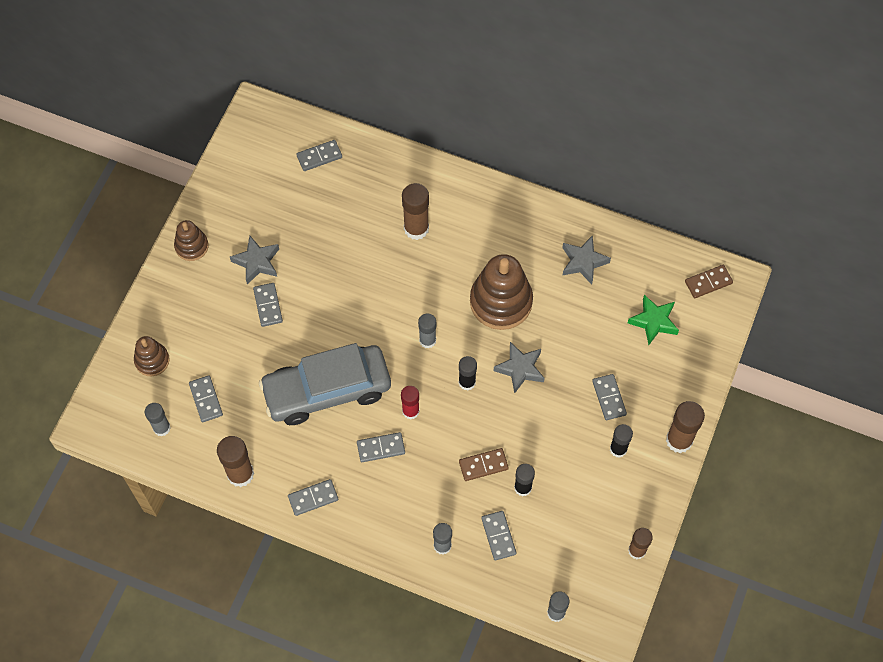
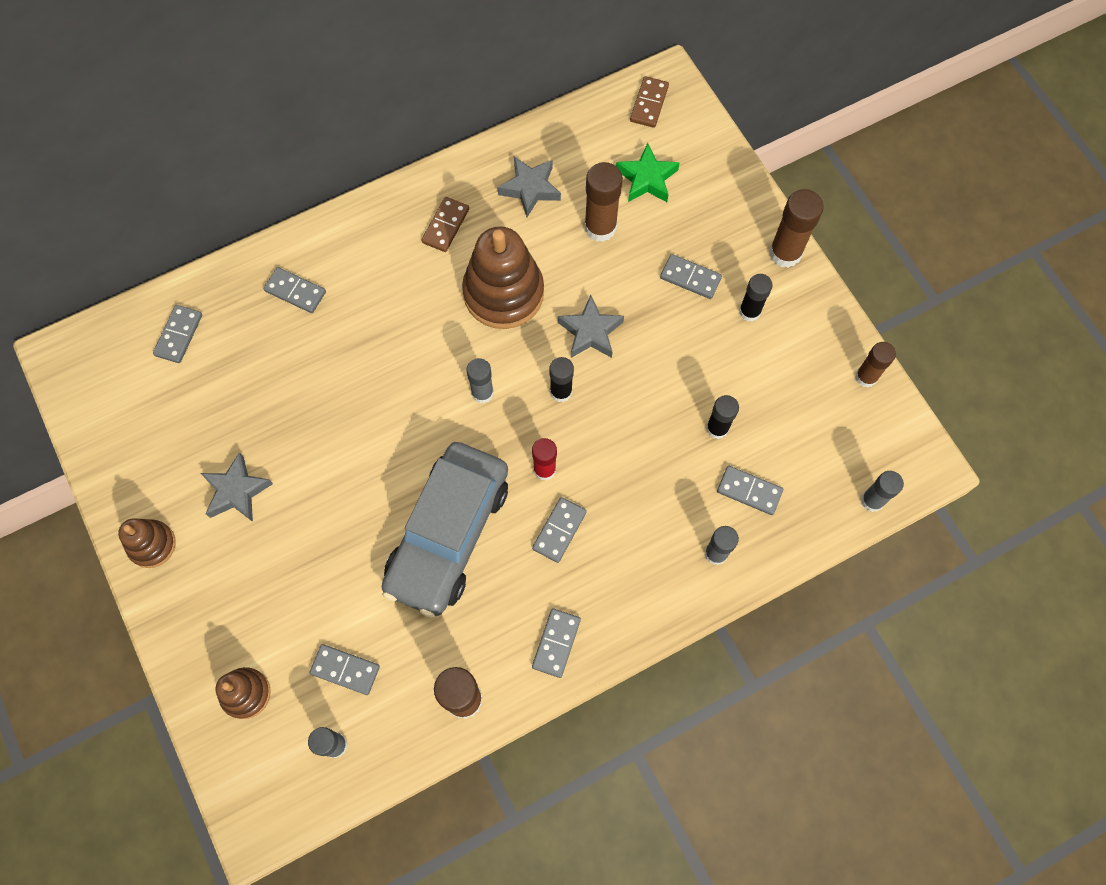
camera: 50 degrees left, 5 degrees up
(268, 305) = (297, 519): grey domino -> grey domino (295, 291)
(416, 228) = (351, 307): brown glue stick -> brown glue stick (600, 227)
(483, 465) = (662, 446): brown domino -> brown domino (445, 226)

